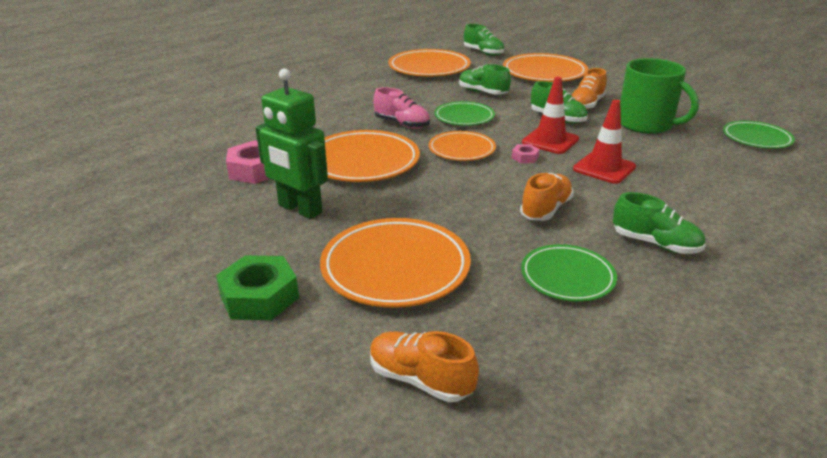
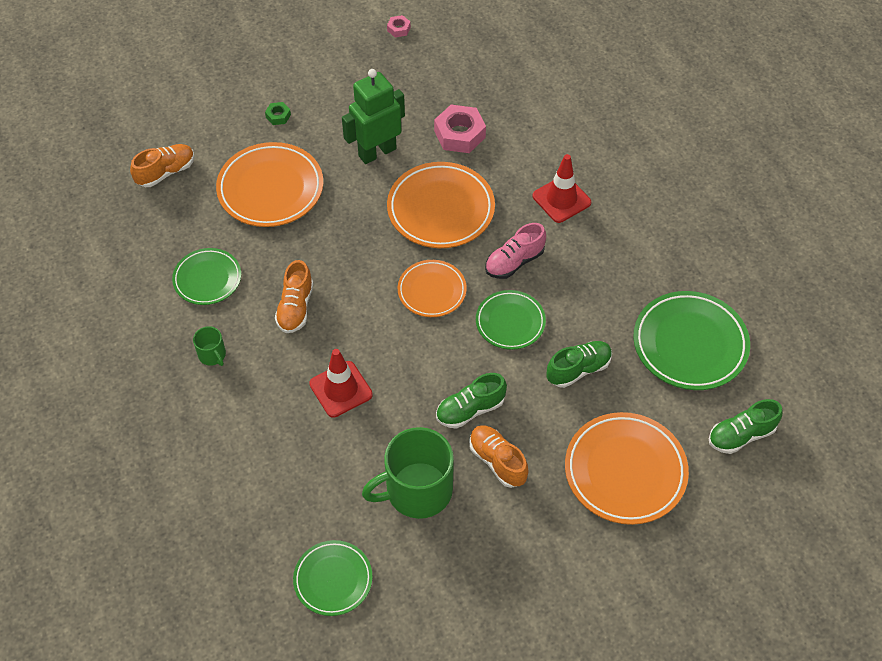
camera: 110 degrees right, 25 degrees up
(259, 297) = (278, 116): green nut -> green nut, size x0.49
(429, 68) = (690, 344): orange plate -> green plate
(525, 157) = (392, 335): pink nut -> pink nut (398, 29)
(545, 209) = (295, 308): orange shoe -> orange shoe turned 45 degrees clockwise
(550, 141) = (418, 374): red traffic cone -> red traffic cone (561, 199)
(655, 244) = (212, 355): green shoe -> green mug

